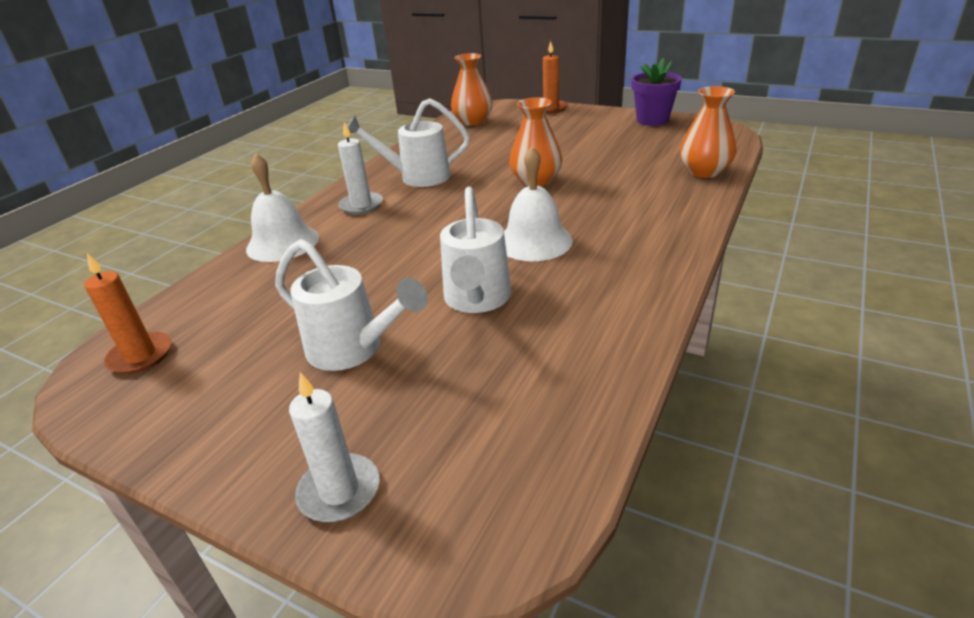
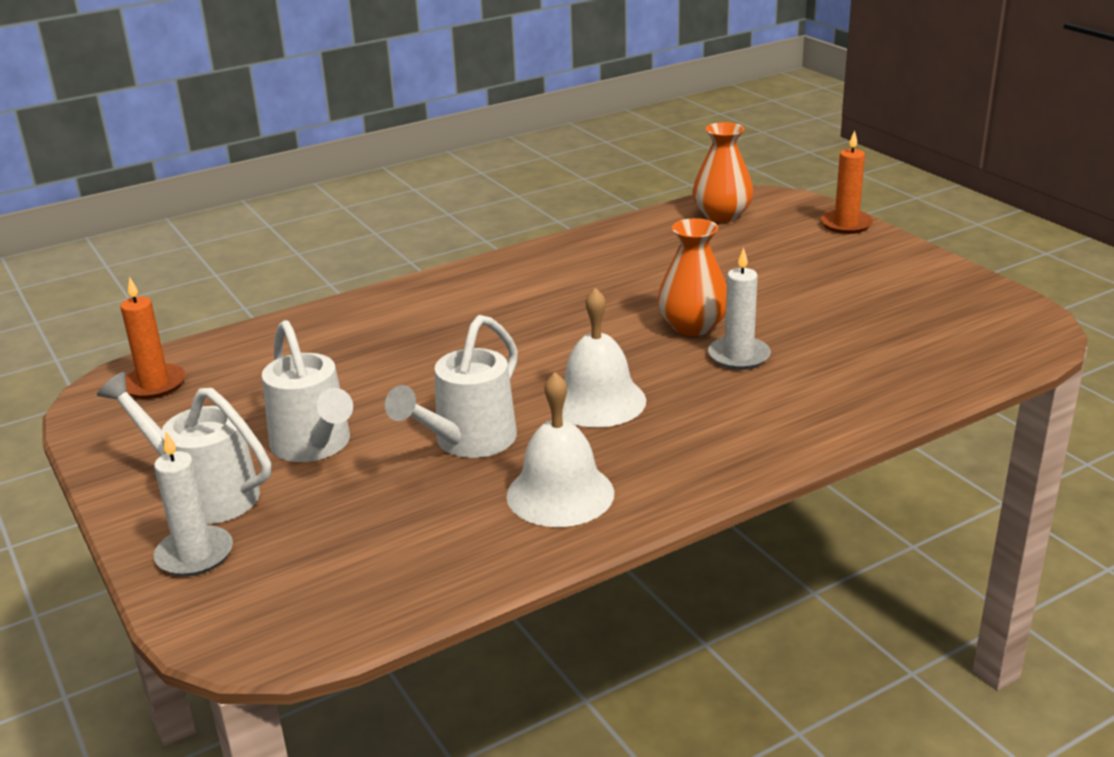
camera: 30 degrees right, 5 degrees down
(282, 243) = (359, 313): white bell -> white bell (560, 494)
(361, 205) = (474, 294): white candle -> white candle (738, 356)
(418, 177) = (569, 277): white watering can -> white watering can (205, 494)
(652, 120) = (959, 285): purple flower pot -> none
(704, 171) = (915, 384): orange vase -> none

